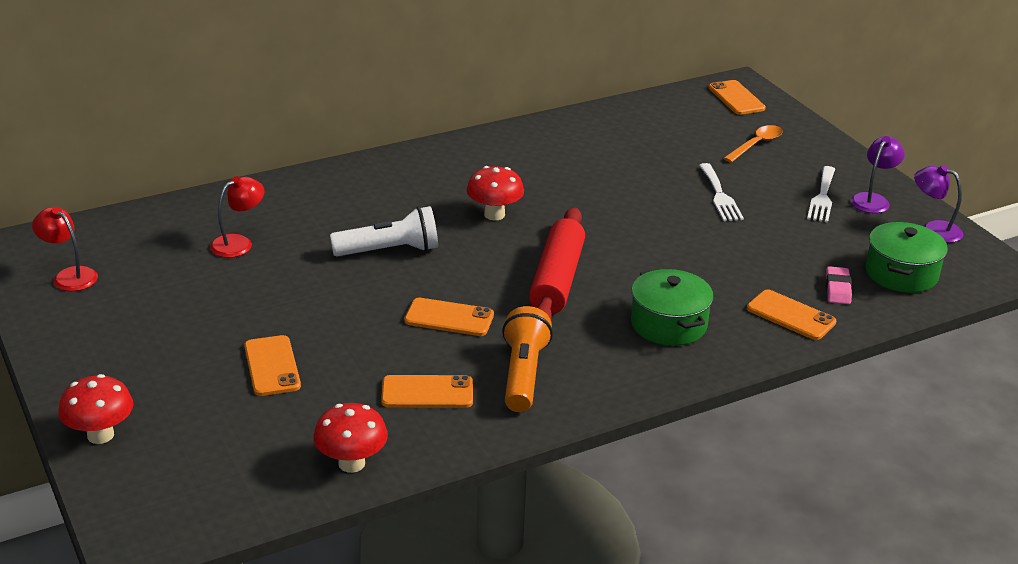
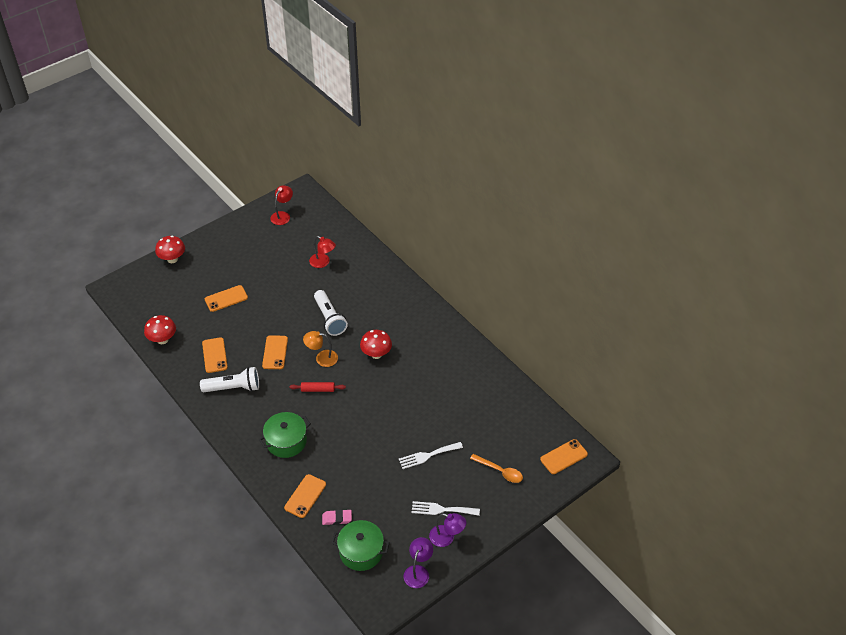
camera: 80 degrees right, 15 degrees up
(483, 268) = (322, 358): none -> orange lamp
(523, 374) = (234, 388): orange flashlight -> white flashlight
(556, 280) = (318, 389): red rolling pin -> red rolling pin, size x0.50

